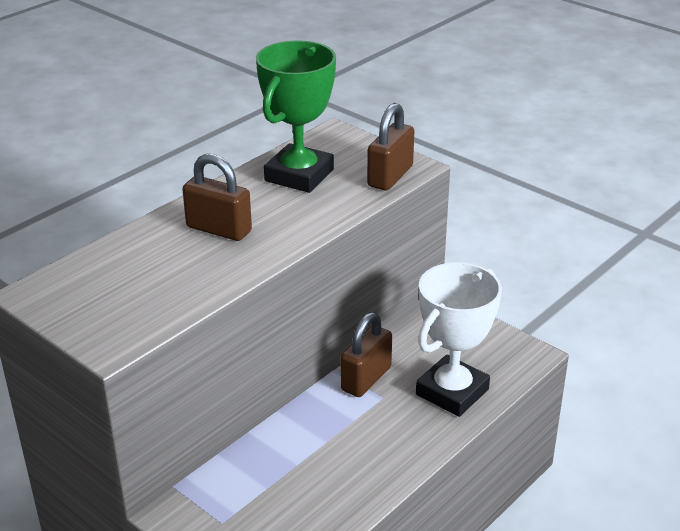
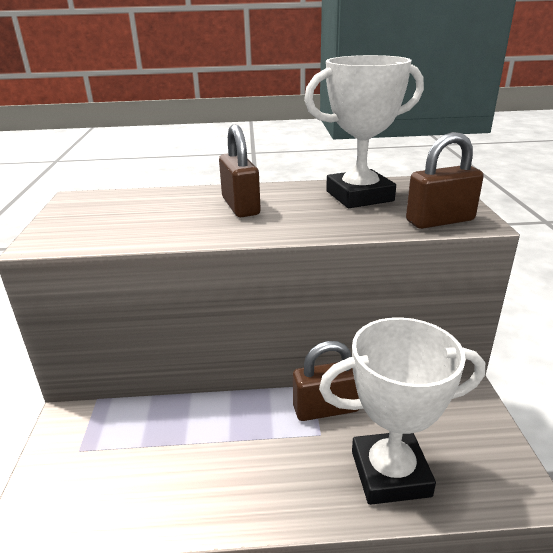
camera: 45 degrees right, 5 degrees down
(299, 175) = (359, 196): green trophy -> white trophy

